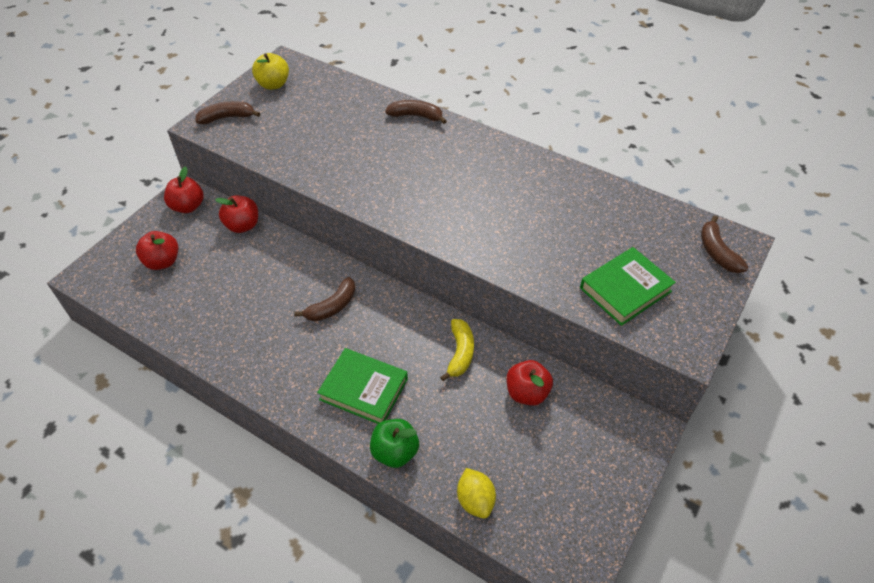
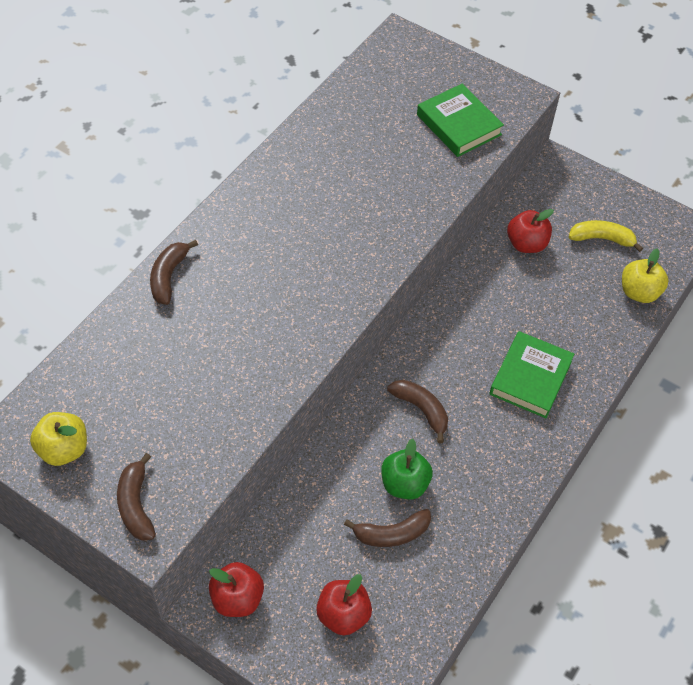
camera: 90 degrees left, 5 degrees up
(242, 225) = (282, 520): red apple -> none
(395, 452) = (598, 352): green apple -> green apple (404, 484)
(460, 353) = (482, 293): yellow banana -> yellow banana (601, 239)
(475, 500) = (639, 292): yellow lemon -> yellow apple
(717, 252) = (411, 54): brown banana -> brown banana (392, 534)

